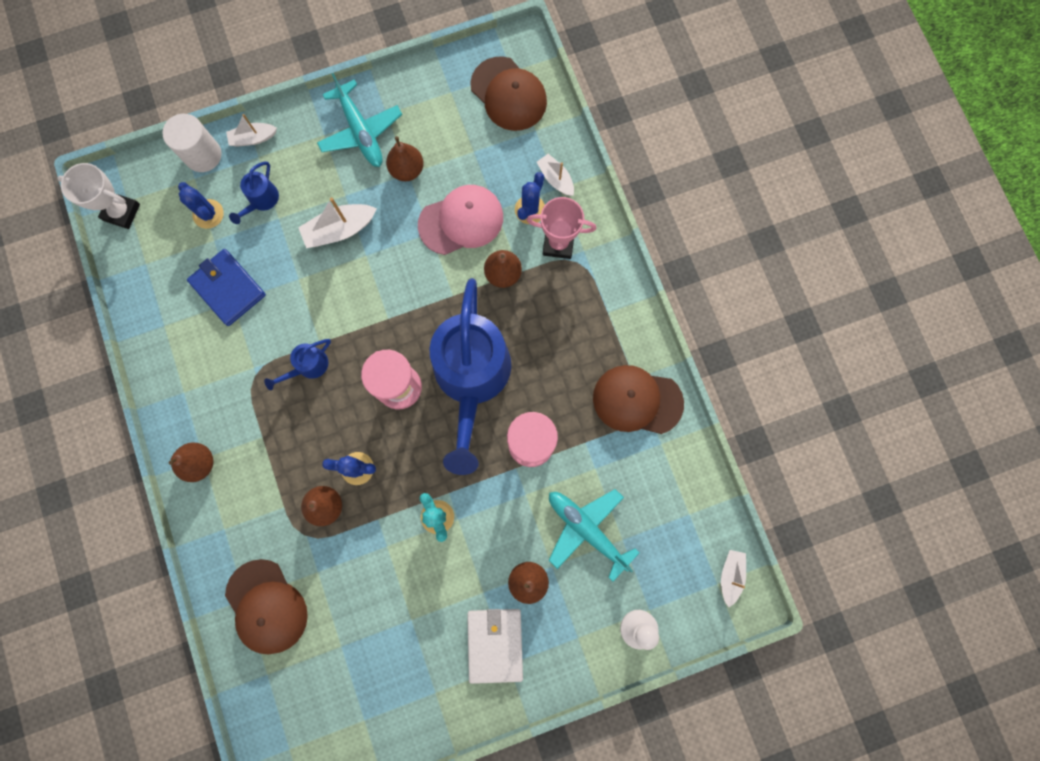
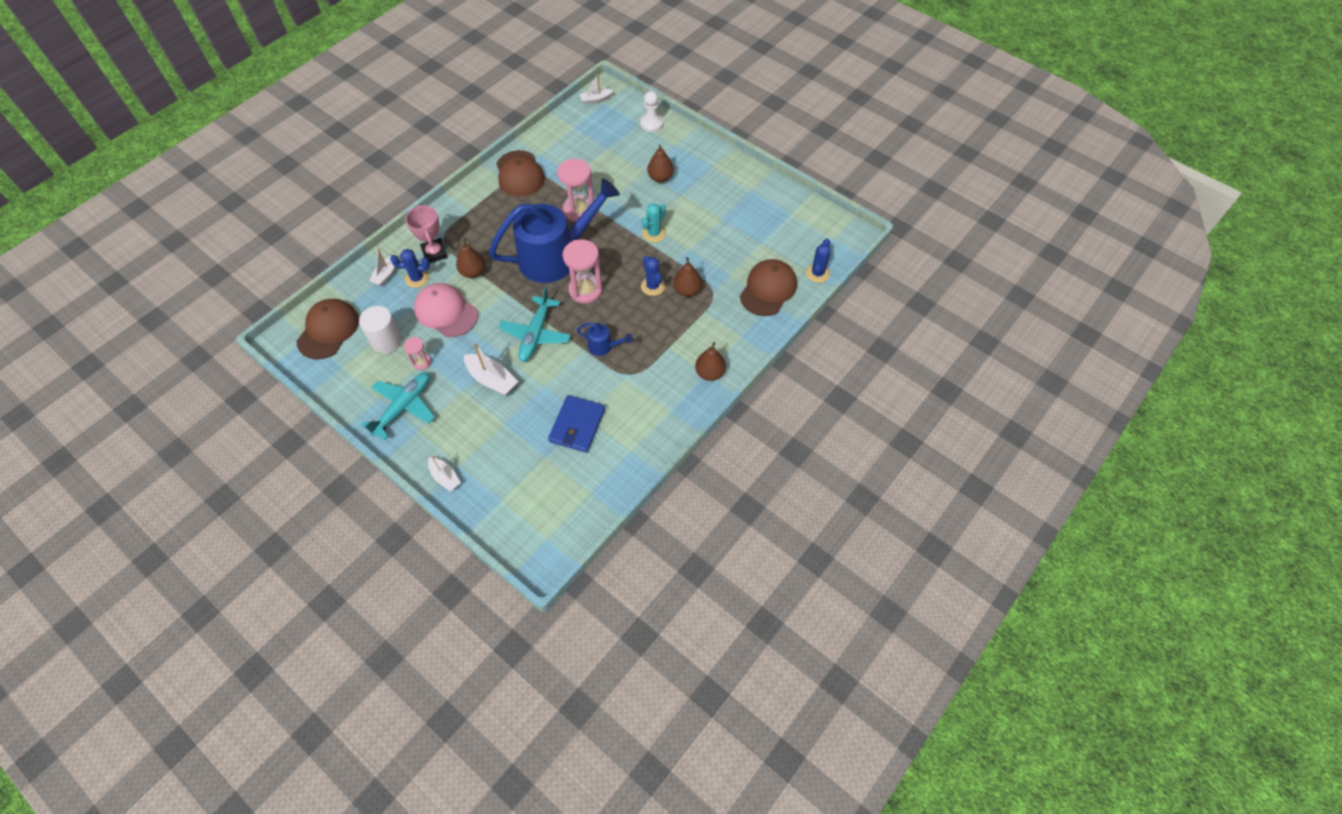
camera: 120 degrees left, 20 degrees down
(121, 212) = (558, 536): white trophy -> none
(203, 155) = (478, 505): white cylinder -> white cylinder (387, 341)
(208, 214) = (526, 472): blue cactus -> blue cactus (817, 273)
(261, 201) = (496, 442): blue watering can -> none
(407, 170) = (422, 362): brown pear -> pink hourglass
(495, 644) = (705, 177): white wallet -> none
(587, 530) = (613, 165): turquoise plane -> turquoise plane (536, 334)

